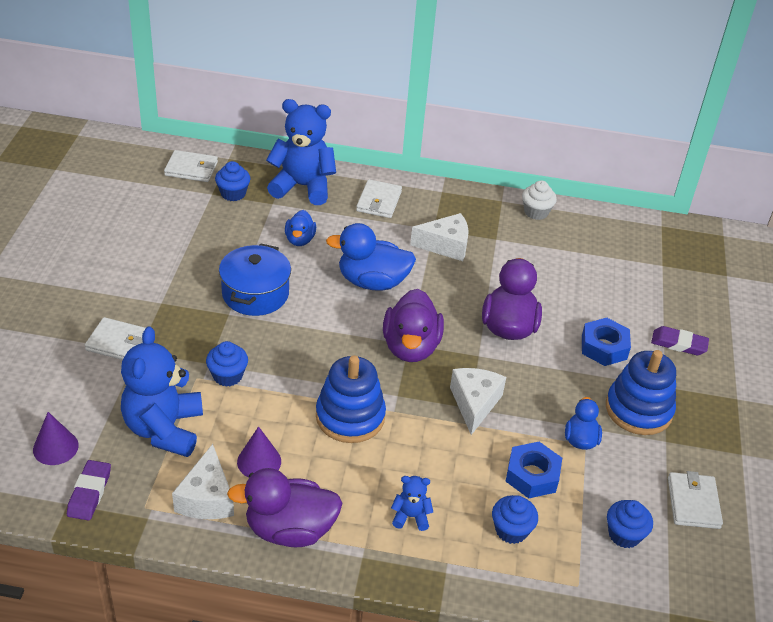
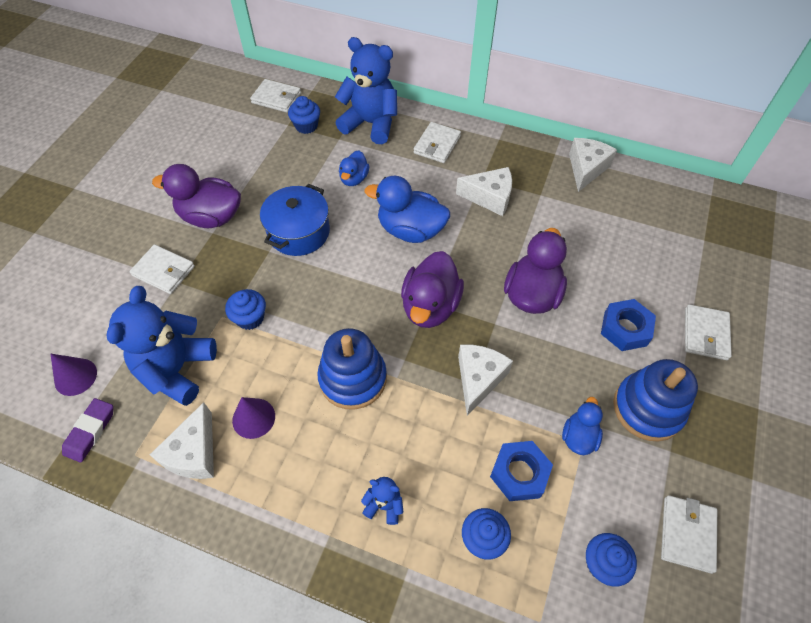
camera: 15 degrees right, 15 degrees up
(290, 530) = (262, 502): purple duck -> purple duck (211, 217)
(536, 212) = (586, 169): white cupcake -> white cheese
(678, 344) = (705, 334): purple eraser -> white wallet

